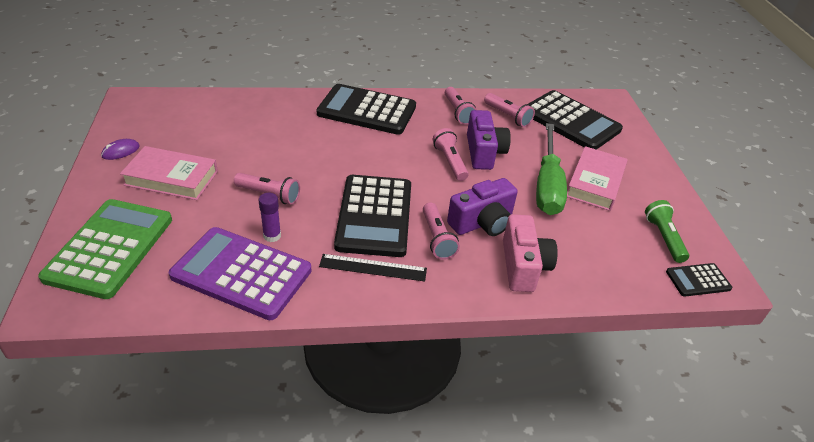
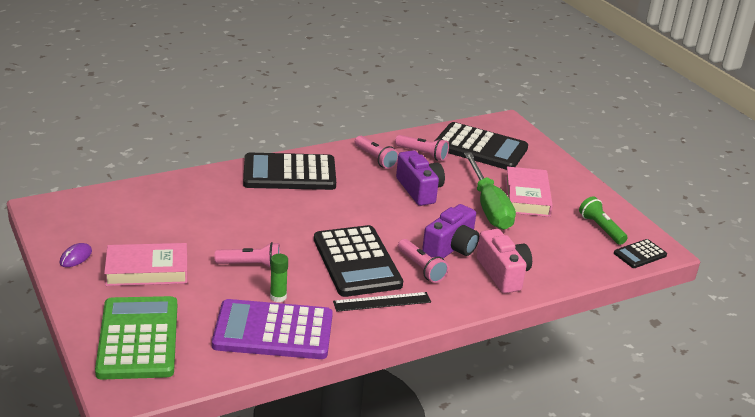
camera: 20 degrees left, 10 degrees down
(272, 236) = (278, 297): purple glue stick -> green glue stick
(450, 162) = (395, 204): pink flashlight -> none

